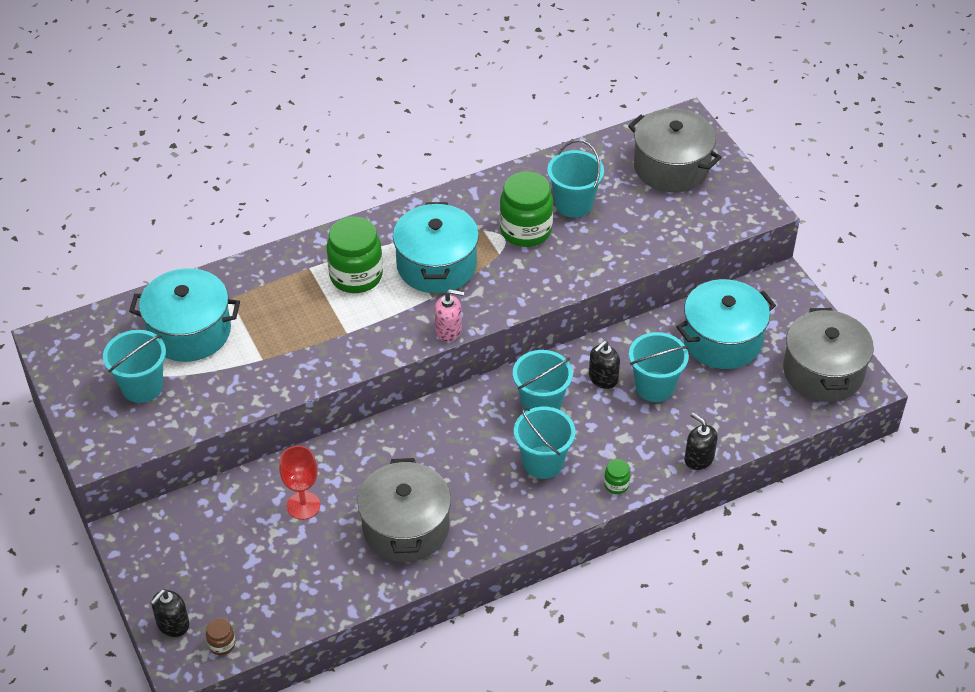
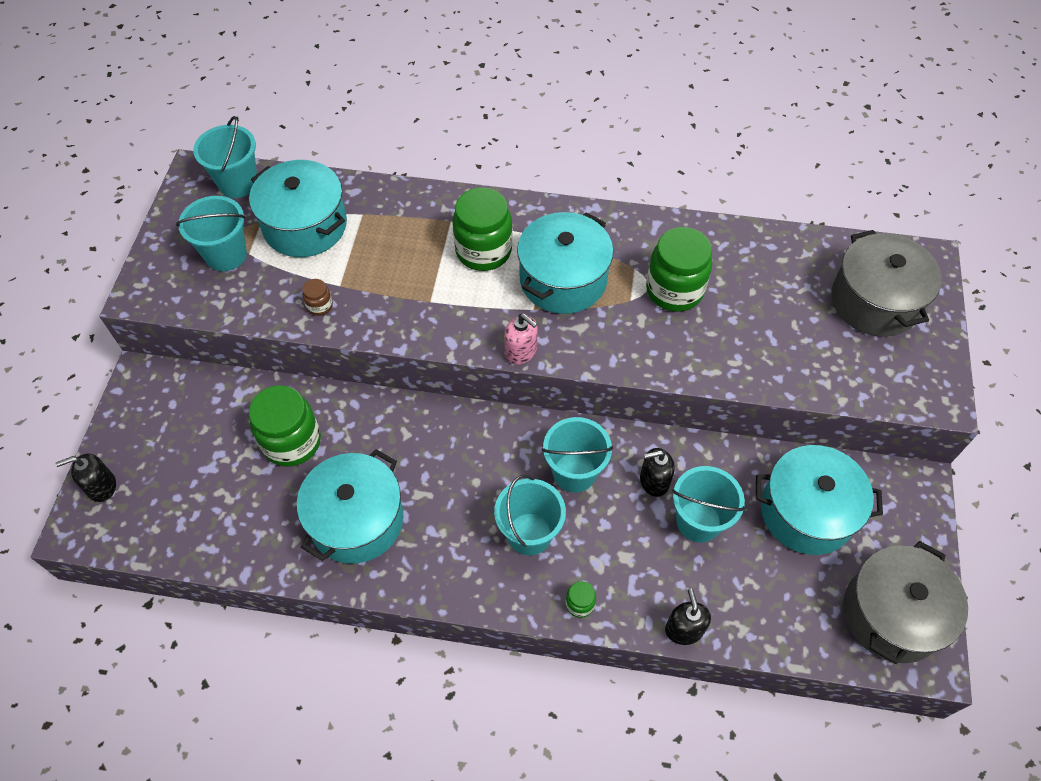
camera: 35 degrees right, 10 degrees up
(222, 644) = (120, 532): brown jar -> brown jar (320, 306)
(303, 505) = (292, 442): red goblet -> green jar
(406, 527) = (356, 520): grey pot -> turquoise pot
(573, 204) = (743, 288): turquoise bucket -> turquoise bucket (238, 183)

